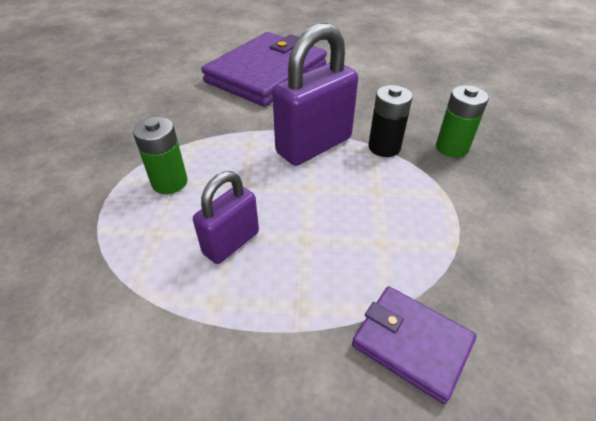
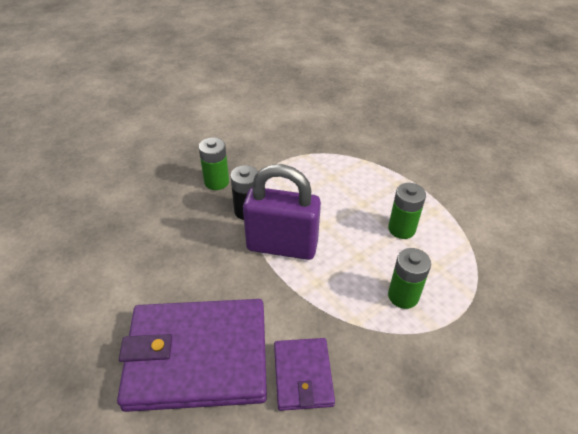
camera: 130 degrees left, 0 degrees up
(231, 243) = (401, 229): purple padlock -> green battery
(411, 343) = (372, 149): purple wallet -> purple wallet (303, 375)

